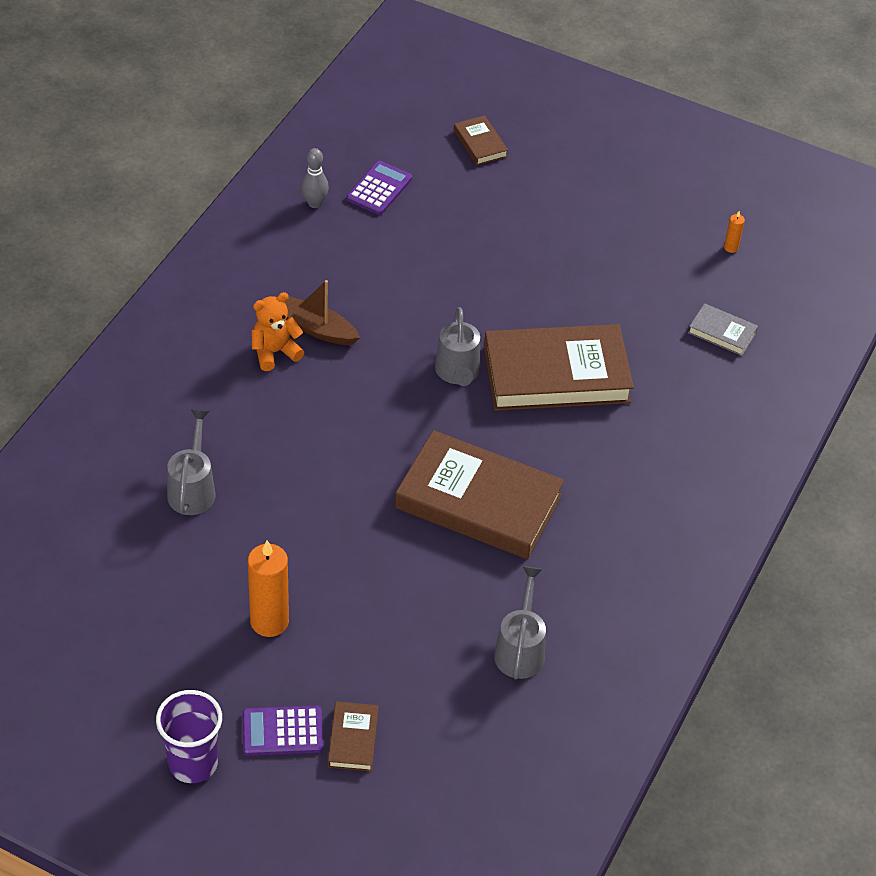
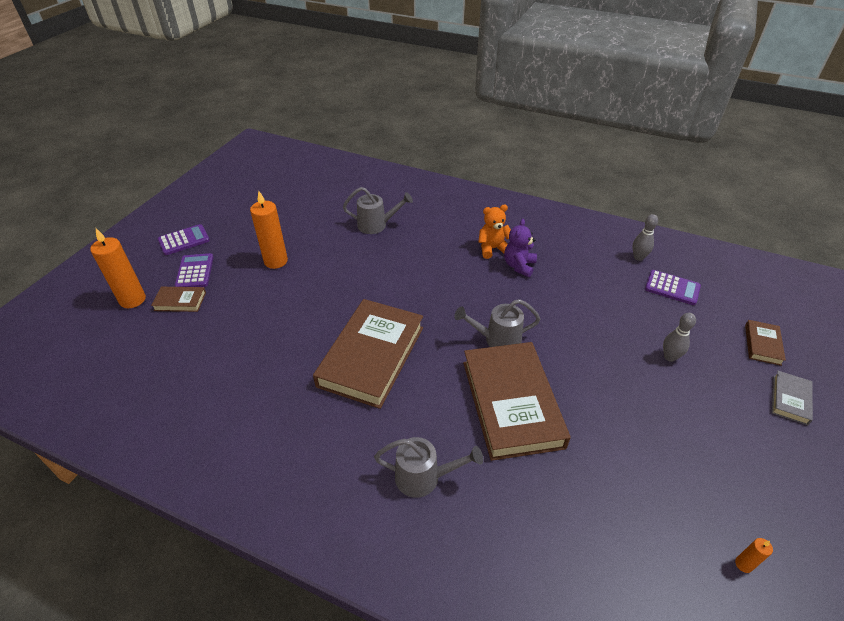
camera: 90 degrees right, 5 degrees down
(193, 763) = (184, 240): purple cup -> purple calculator
(275, 352) = (493, 249): orange teddy bear -> orange teddy bear turned 75 degrees counterclockwise
(317, 329) = (519, 266): brown boat -> purple teddy bear
(343, 806) = (132, 300): none -> orange candle
(480, 143) = (762, 344): brown book -> brown book turned 45 degrees counterclockwise
(494, 225) = (669, 357): none -> grey bowling pin
(520, 649) = (232, 385): grey watering can -> grey watering can (424, 477)
(722, 333) = (608, 550): grey book -> grey book (790, 399)

